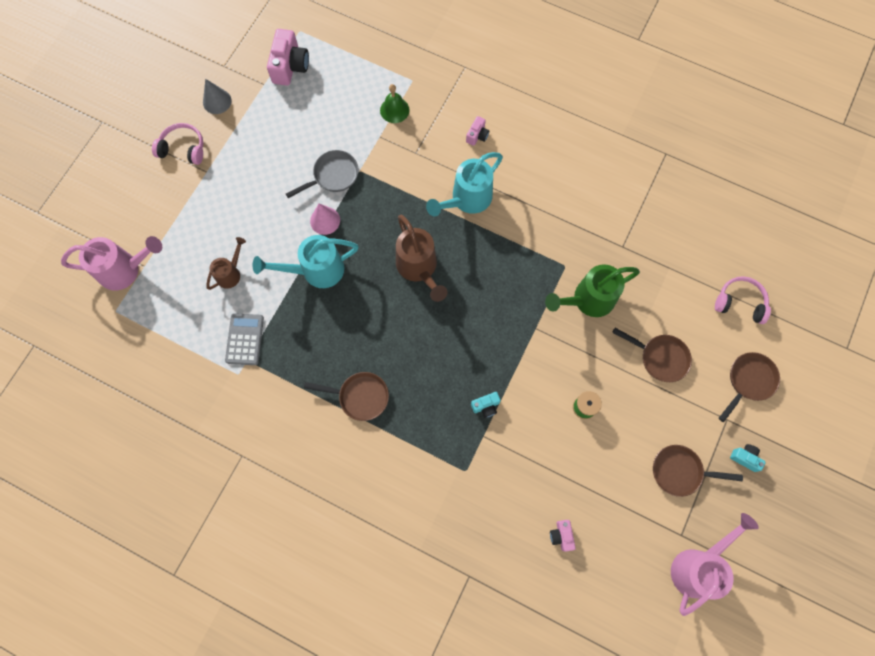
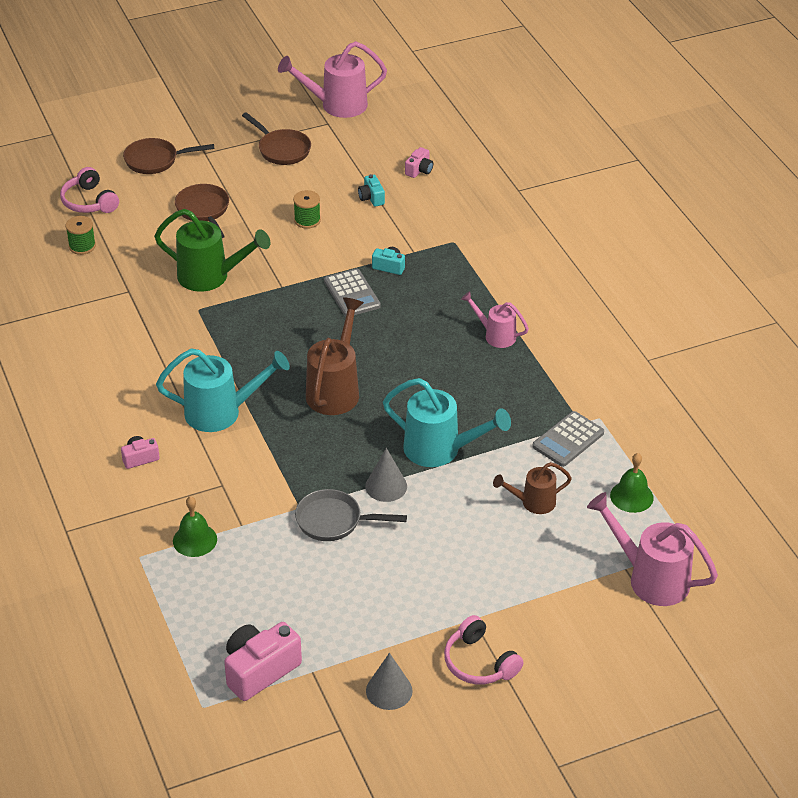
camera: 140 degrees left, 30 degrees down
(174, 323) = (631, 496): none -> green bell
(325, 220) = (386, 486): pink cone -> grey cone
(360, 396) = (496, 335): brown pan -> pink watering can
(486, 359) = (352, 294): none -> grey calculator
(694, 260) = (82, 246): none -> green spool
(745, 458) = (223, 129): turquoise camera -> turquoise camera (371, 198)

